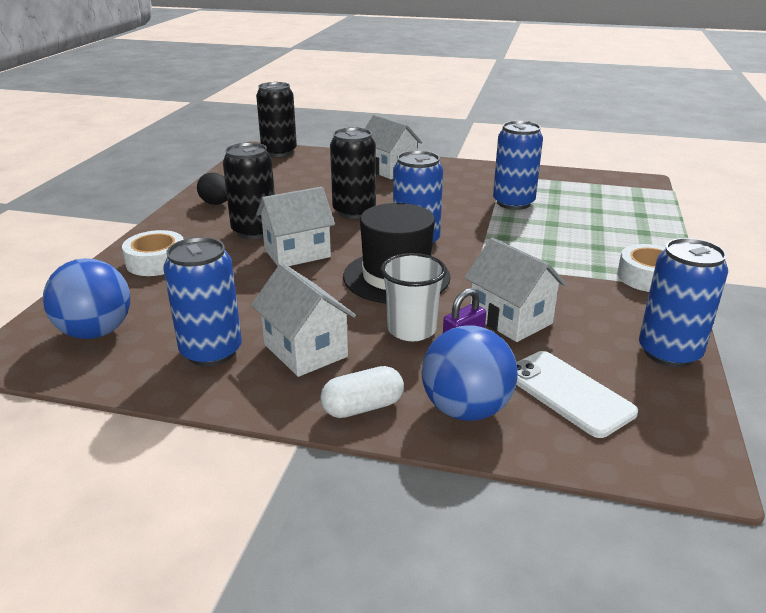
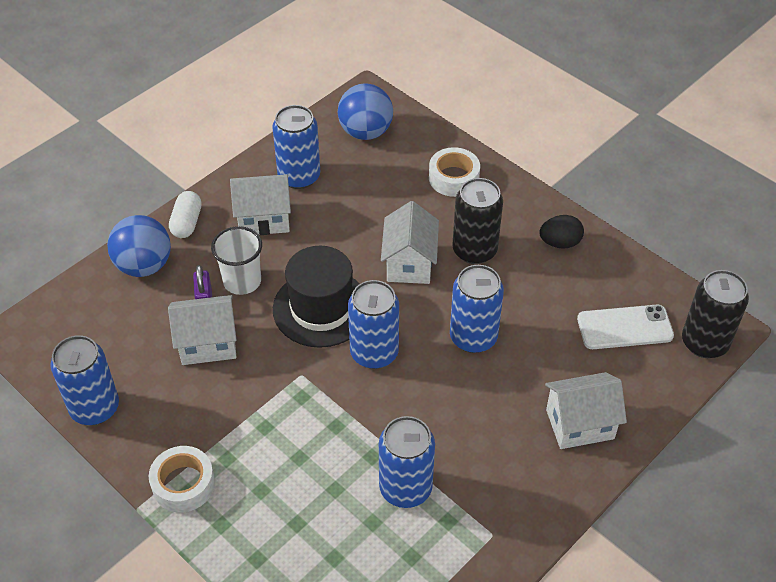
camera: 120 degrees right, 20 degrees up
(354, 211) = (473, 337): black can -> blue can
(568, 393) = (112, 322): white phone -> white phone (624, 327)

